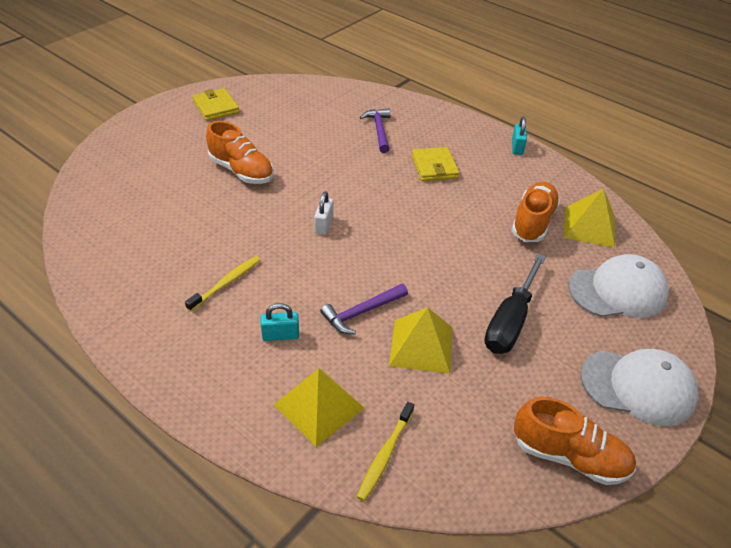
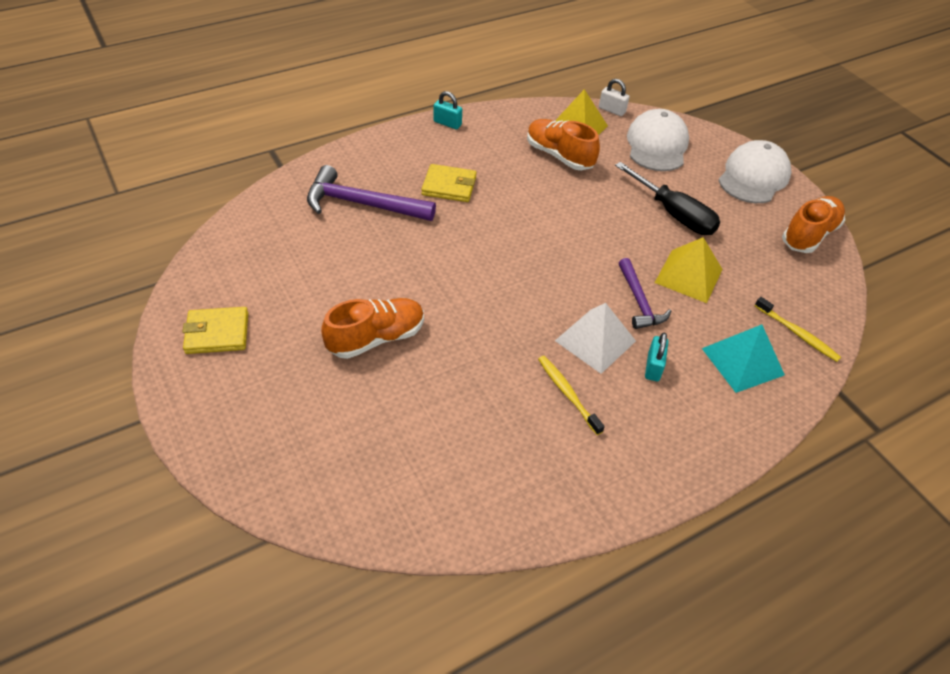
camera: 70 degrees left, 5 degrees up
(295, 290) = (595, 340): none -> white pyramid
(319, 406) = (742, 361): yellow pyramid -> turquoise pyramid
(324, 225) = (505, 293): white padlock -> white padlock (612, 110)
(379, 130) = (362, 204): purple hammer -> purple hammer, size x1.62

